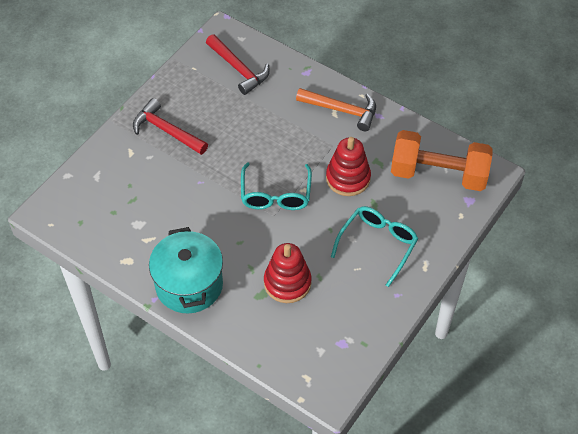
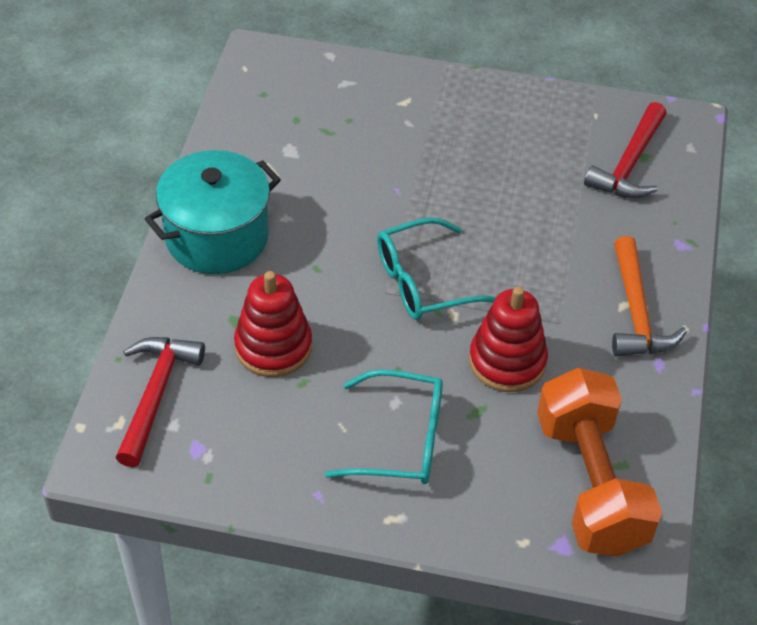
camera: 65 degrees right, 5 degrees down
(166, 131) = (464, 125): red hammer -> red hammer (156, 394)

